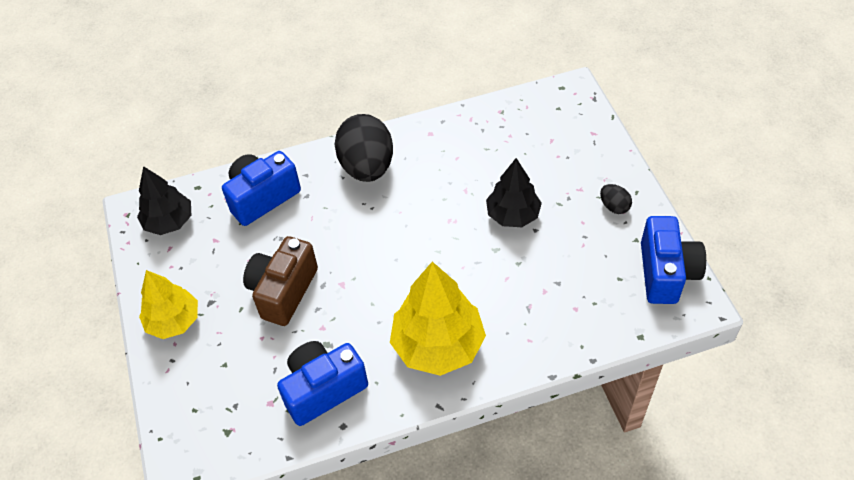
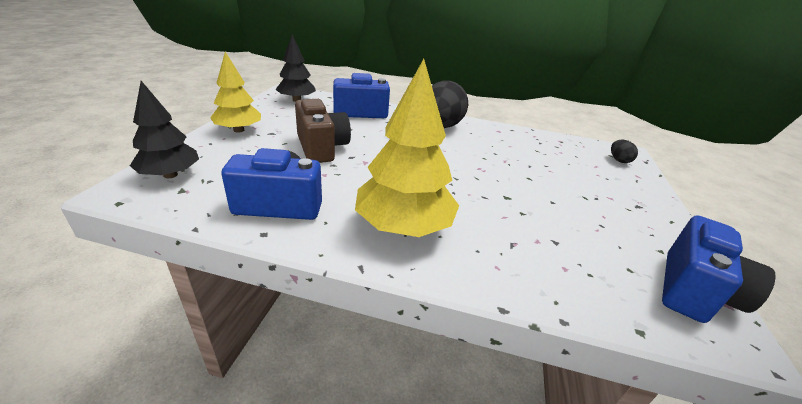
camera: 25 degrees right, 20 degrees down
(283, 291) = (321, 148): brown camera -> brown camera turned 105 degrees clockwise
(512, 215) = (536, 186): black tree -> black tree (170, 175)
(614, 206) = (643, 220): black egg -> black egg (619, 160)

